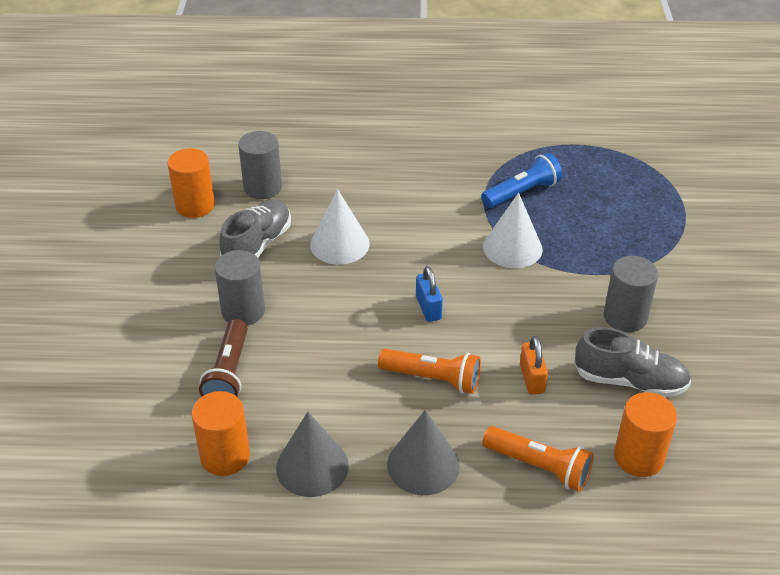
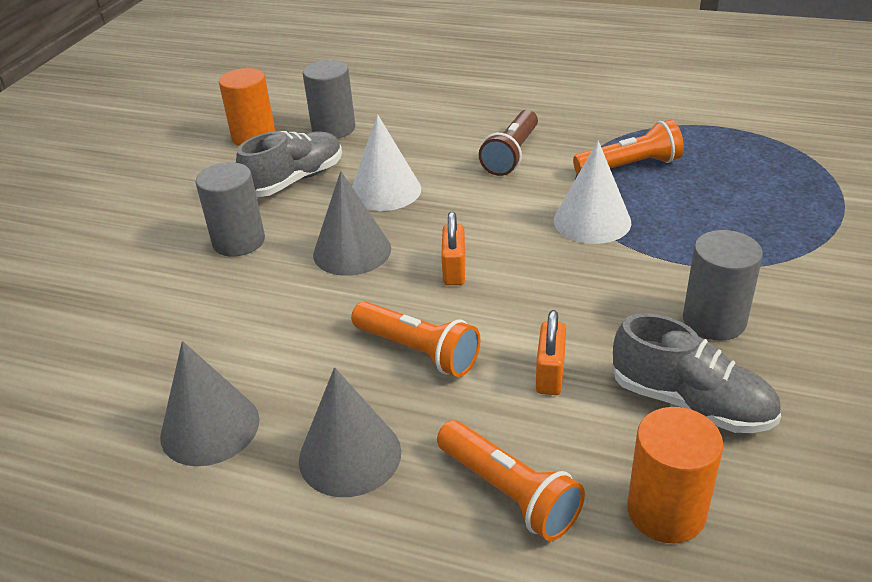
camera: 20 degrees right, 5 degrees down
(225, 456) = (117, 393): orange cylinder -> none
(228, 373) = (181, 302): brown flashlight -> brown flashlight (511, 155)
(341, 304) = (352, 251): none -> grey cone
(428, 308) = (454, 270): blue padlock -> orange padlock
(522, 193) = (630, 166): blue flashlight -> orange flashlight

